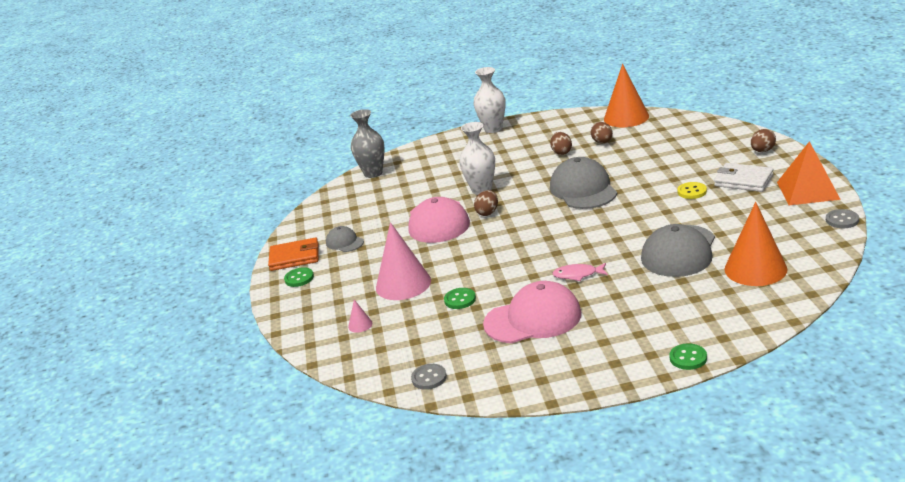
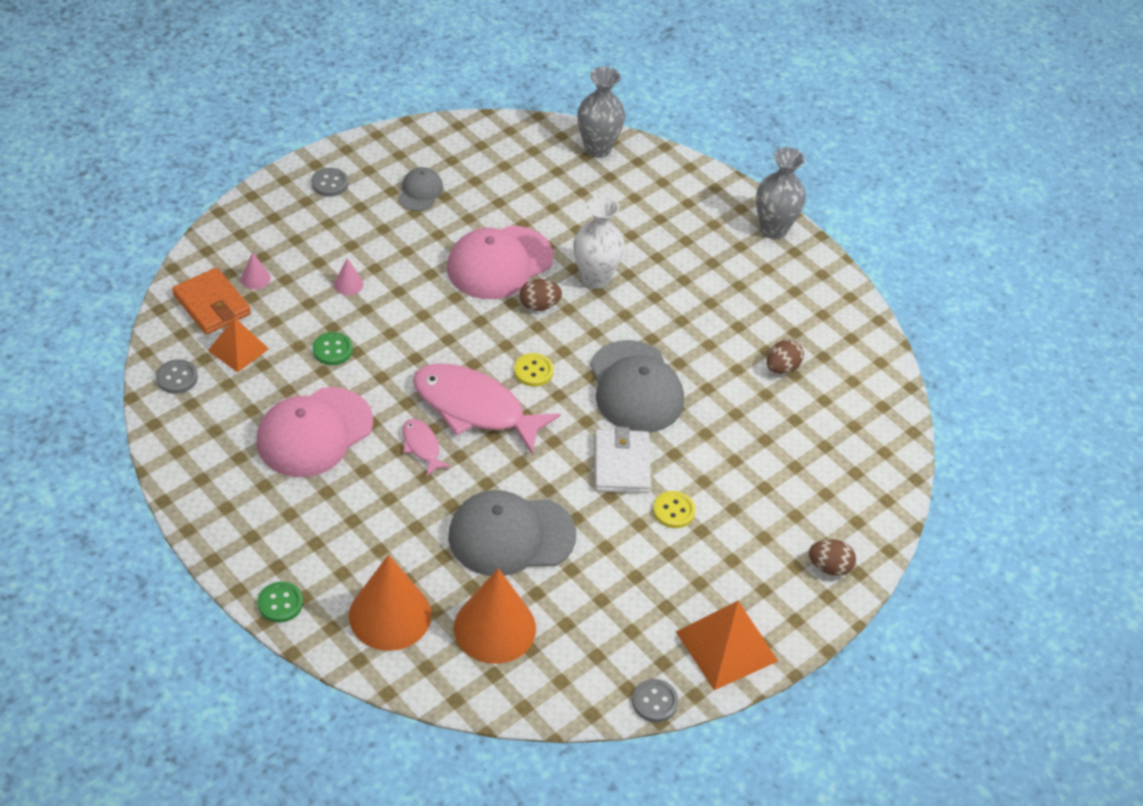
camera: 50 degrees right, 20 degrees up
(294, 257) = (372, 159): orange wallet -> orange wallet (211, 304)
(299, 278) = (329, 183): green button -> grey button
(403, 284) = (348, 284): pink cone -> pink cone, size x0.42
(424, 343) = (238, 349): none -> orange pyramid
(493, 129) = (773, 229): white vase -> grey vase
(533, 319) = (314, 432): pink cap -> pink cap turned 90 degrees clockwise
(542, 223) = (533, 371): none -> yellow button
(558, 249) = (474, 408): none -> pink fish
(561, 152) = (733, 330): brown egg -> none
(583, 189) = (635, 387): grey cap -> grey cap turned 120 degrees clockwise
(626, 117) = (873, 373): orange cone -> orange cone (390, 615)
(743, 180) = (728, 563): white wallet -> white wallet (621, 464)

